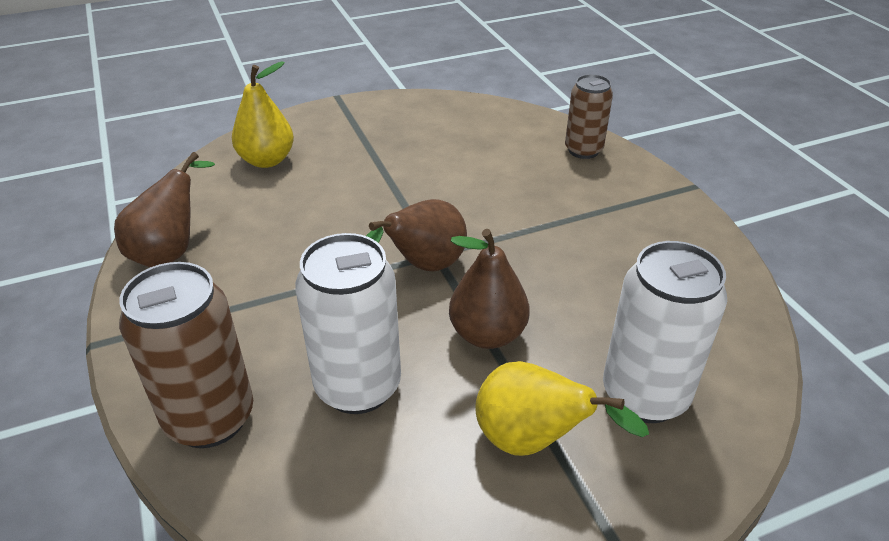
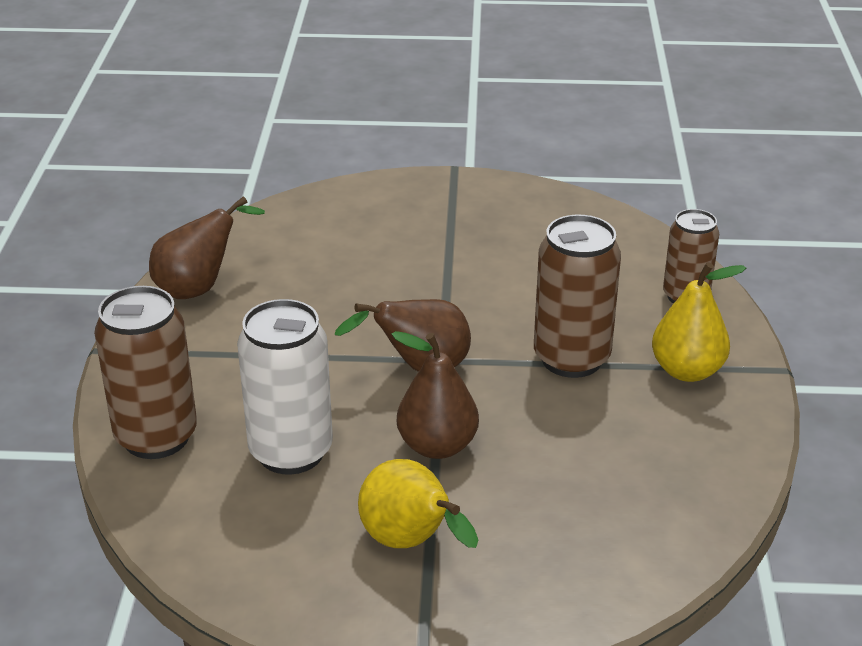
camera: 25 degrees right, 5 degrees down
(267, 160) = (337, 221): yellow pear -> yellow pear (687, 371)
(539, 222) = (571, 358): none -> brown can
(644, 395) = (545, 543): white can -> none

